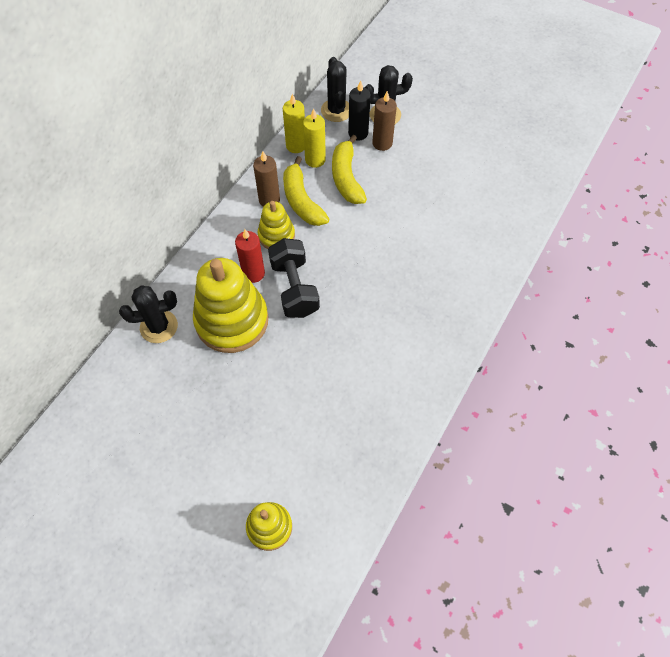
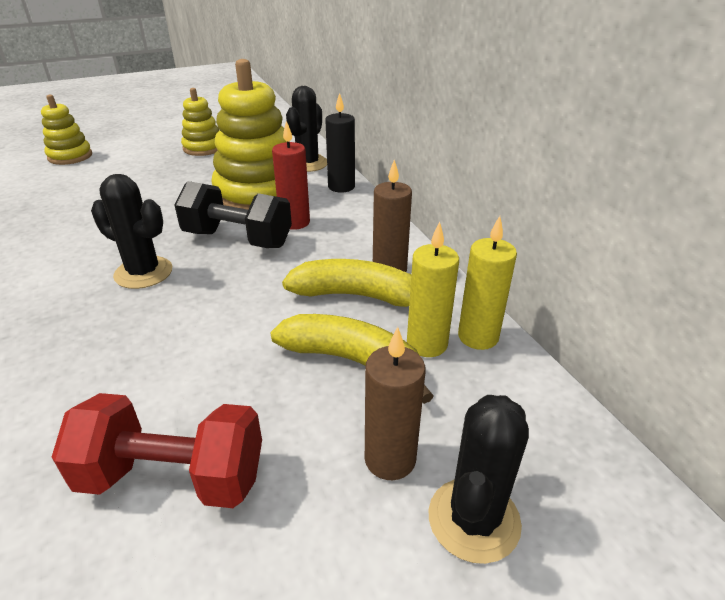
camera: 125 degrees right, 25 degrees down
(276, 235) = (325, 254): yellow stacking toy -> yellow stacking toy (203, 148)
(336, 110) = (541, 435): black cactus -> black cactus (143, 273)
(358, 133) = (449, 435): black candle -> black candle (341, 187)
(441, 193) = (173, 477): none -> red dumbbell

